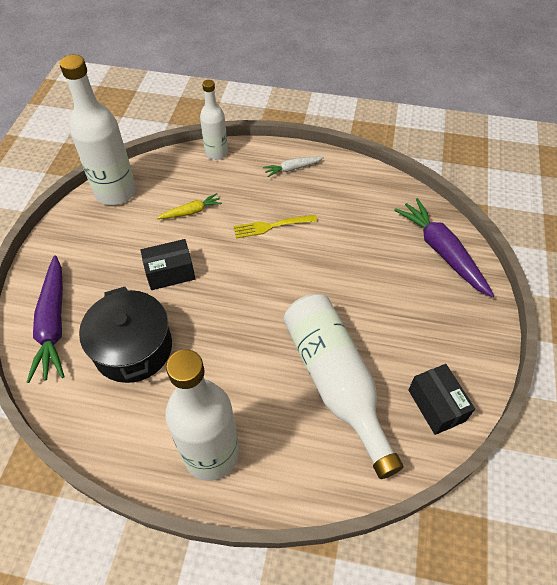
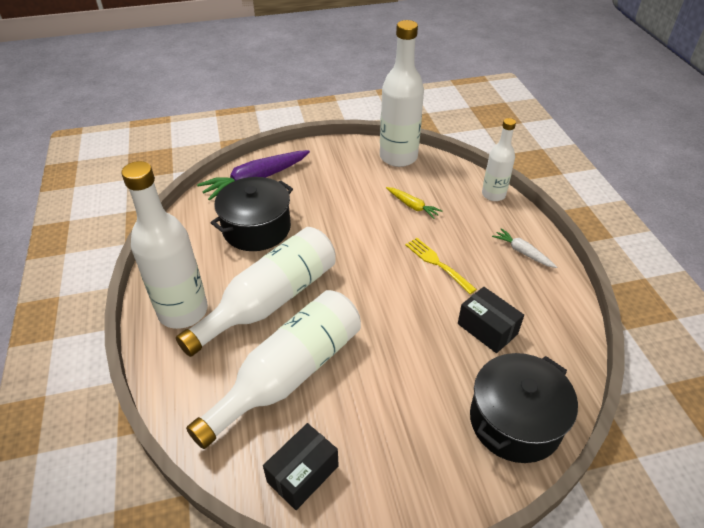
camera: 65 degrees right, 10 degrees down
(170, 273) = (340, 219): black box -> black box (487, 329)
(242, 369) = (270, 301): none -> white bottle
(442, 251) = (515, 421): purple carrot -> black pot

